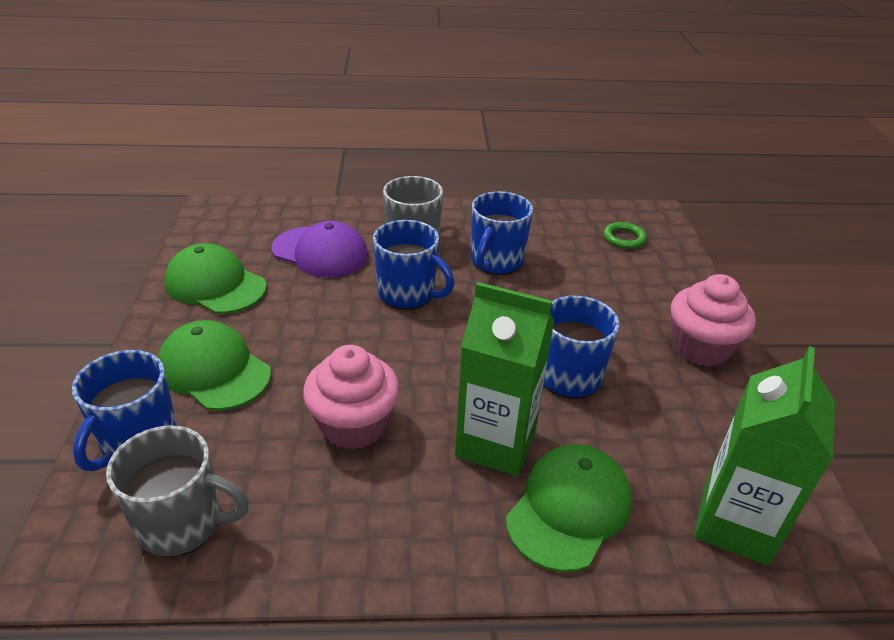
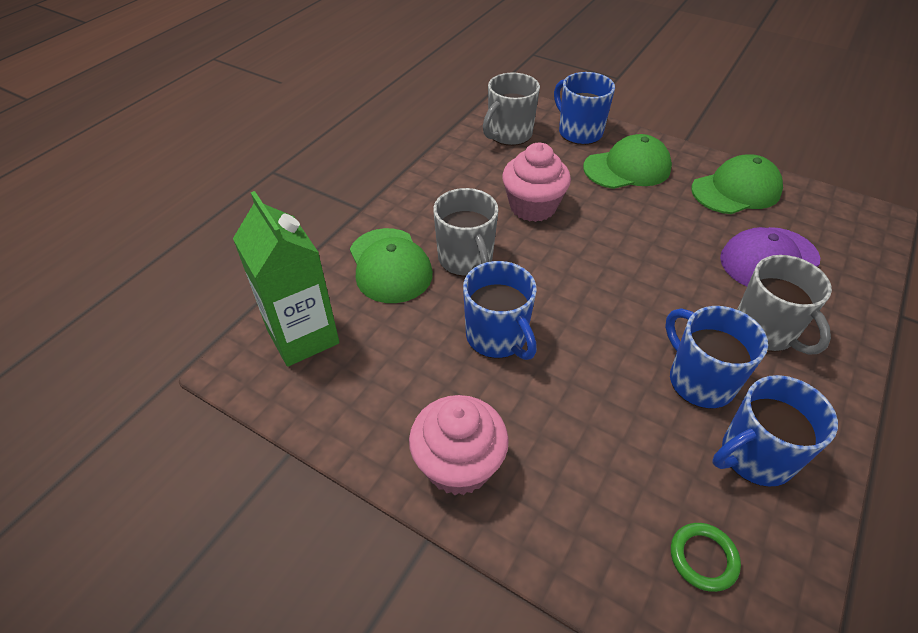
camera: 125 degrees right, 10 degrees up
(408, 294) = (670, 289): blue mug -> blue mug (754, 456)
(495, 443) = (466, 260): green carton -> grey mug

